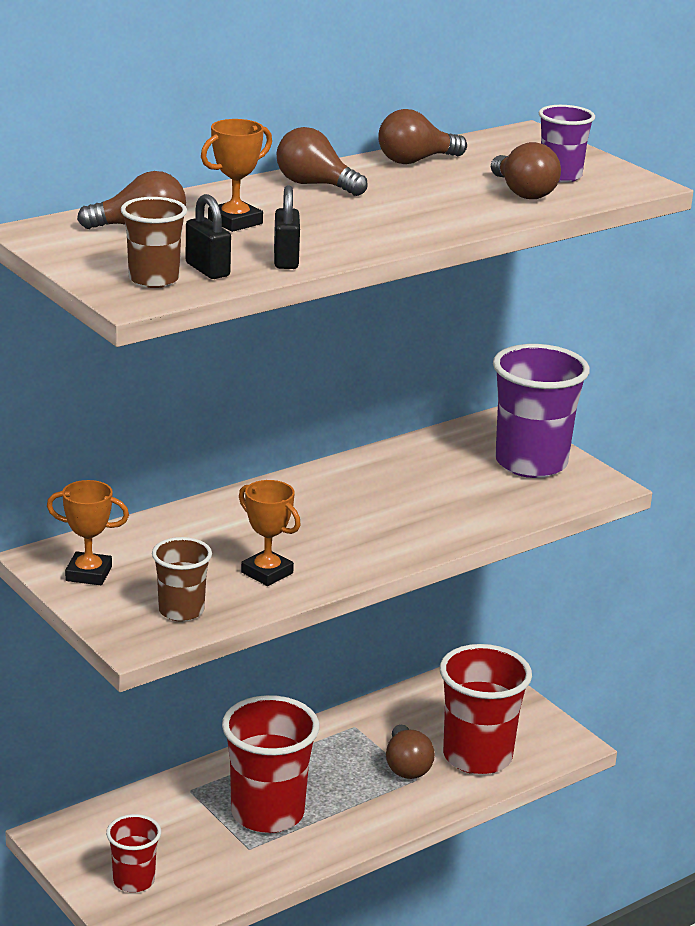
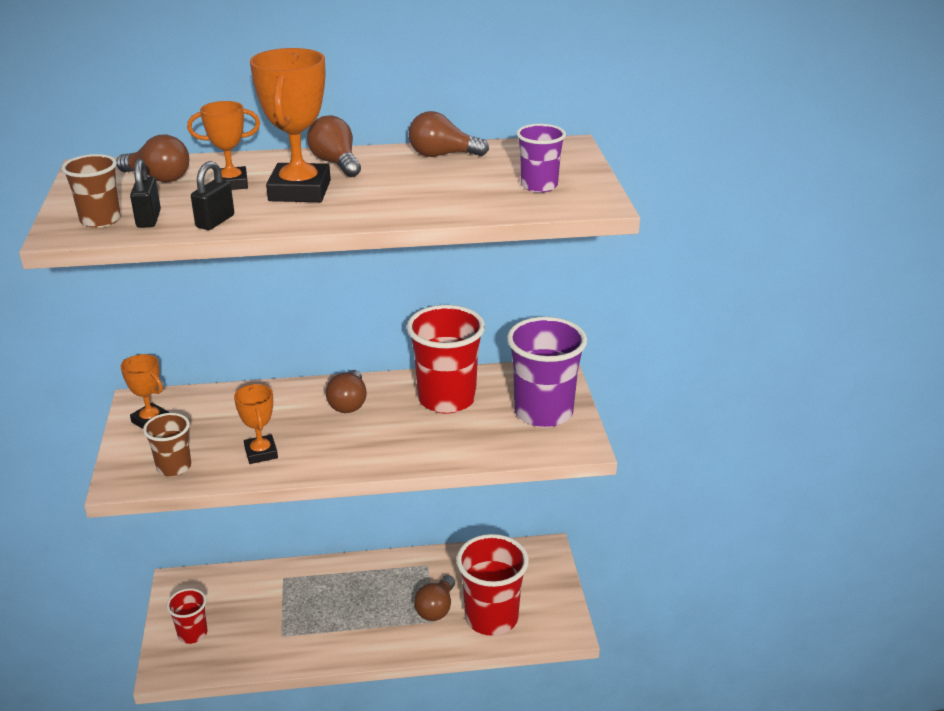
camera: 30 degrees right, 5 degrees up
(267, 813) = (315, 613): red cup -> red cup (446, 399)
(324, 217) = (300, 191): none -> orange trophy
(523, 192) = (486, 195): brown light bulb -> brown light bulb (349, 403)

